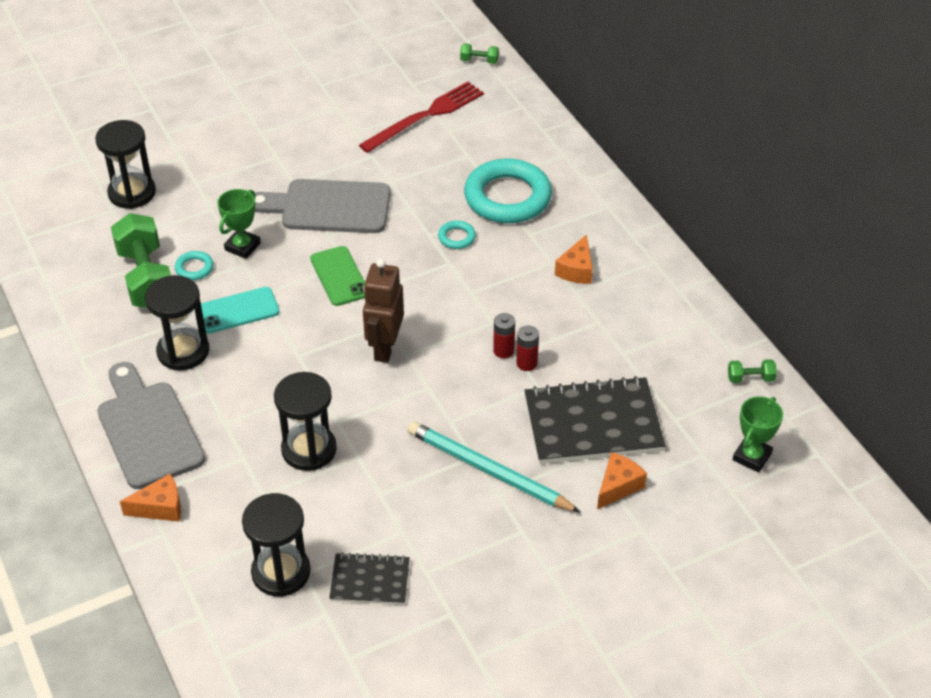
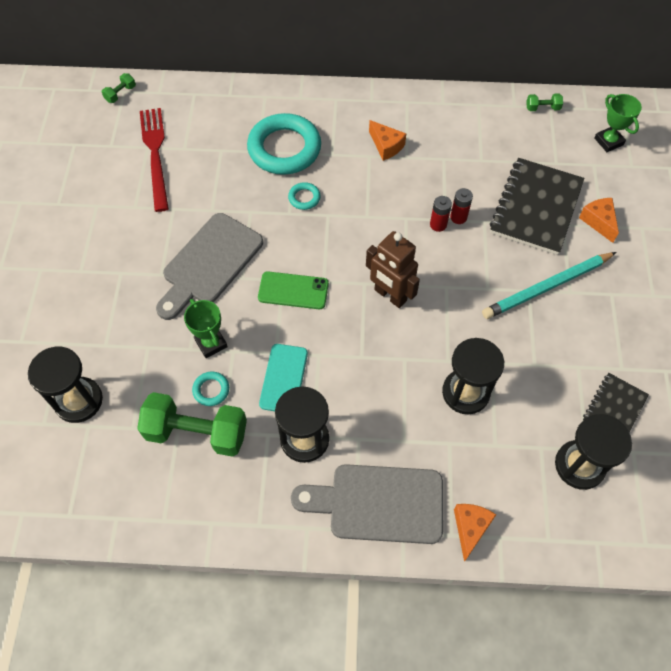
camera: 60 degrees left, 15 degrees up
(750, 378) = (542, 108): green dumbbell -> green dumbbell turned 60 degrees clockwise

